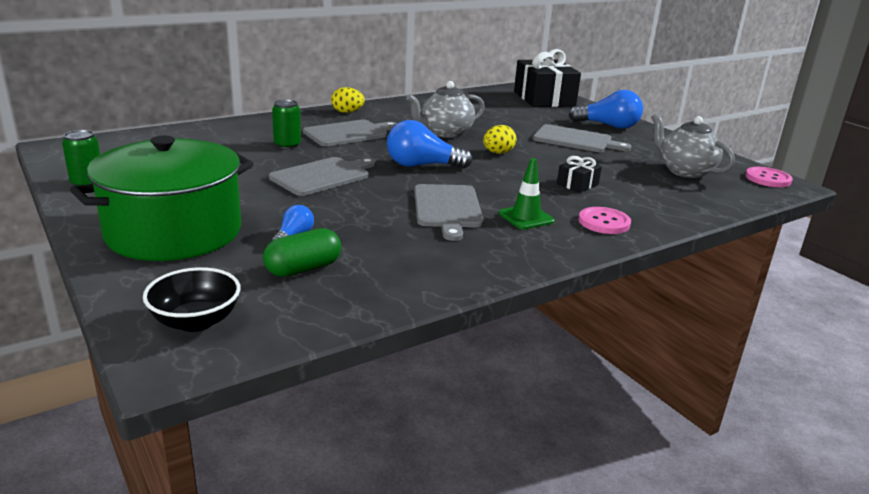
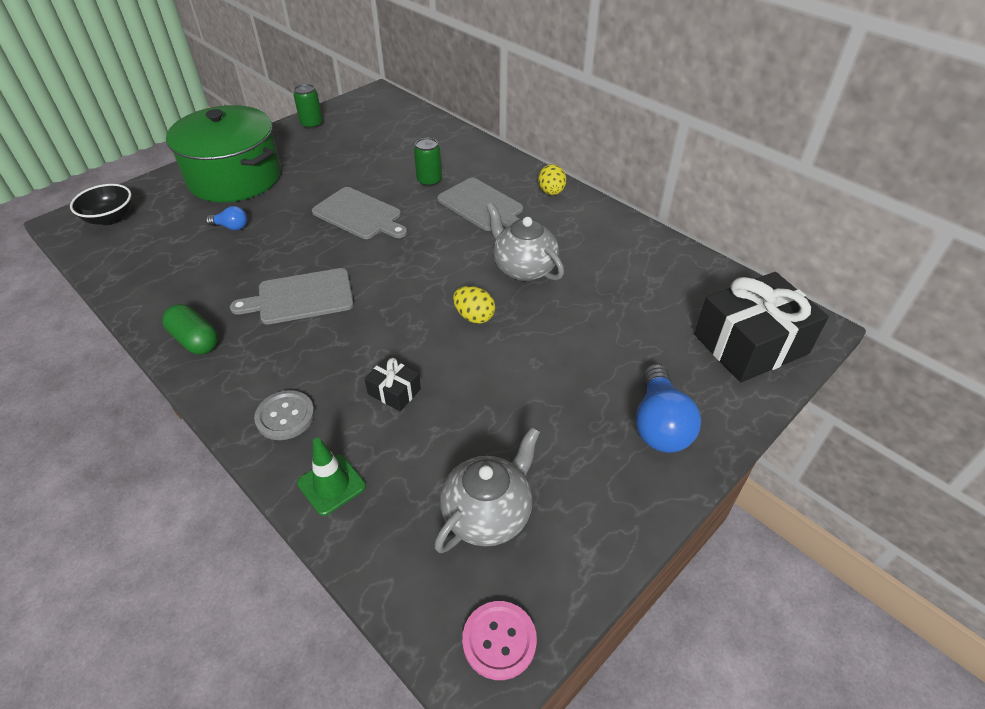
camera: 80 degrees right, 20 degrees up
(303, 268) = (178, 242): green capsule -> green capsule (195, 340)
(422, 165) = (409, 266): blue light bulb -> none
(526, 217) = (288, 353): green traffic cone -> green traffic cone (331, 484)
(575, 140) = (566, 386): grey cutting board -> none
(604, 222) = (285, 416): pink button -> grey button

